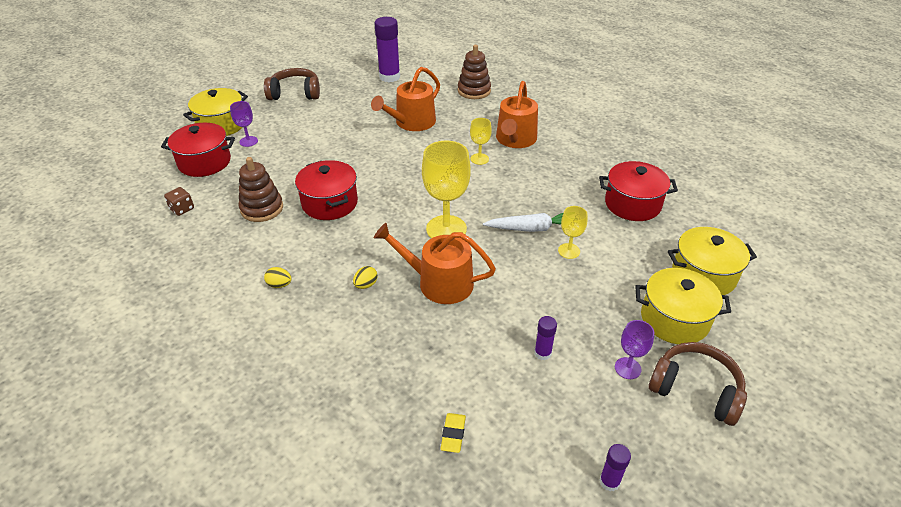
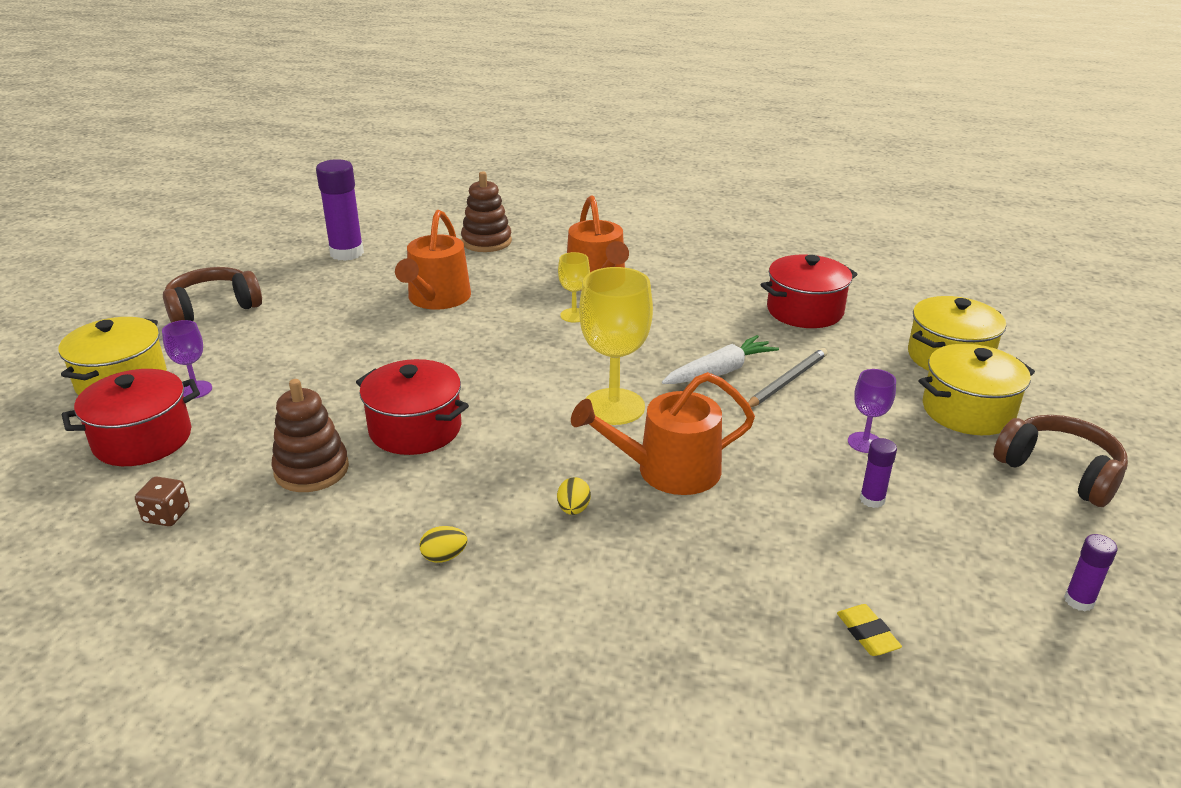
camera: 30 degrees left, 10 degrees down
(569, 251) = (786, 381): yellow goblet -> grey pencil
(627, 368) = (974, 478): purple goblet -> purple goblet (865, 442)
(695, 390) = (1059, 471): brown headphones -> brown headphones turned 45 degrees clockwise

